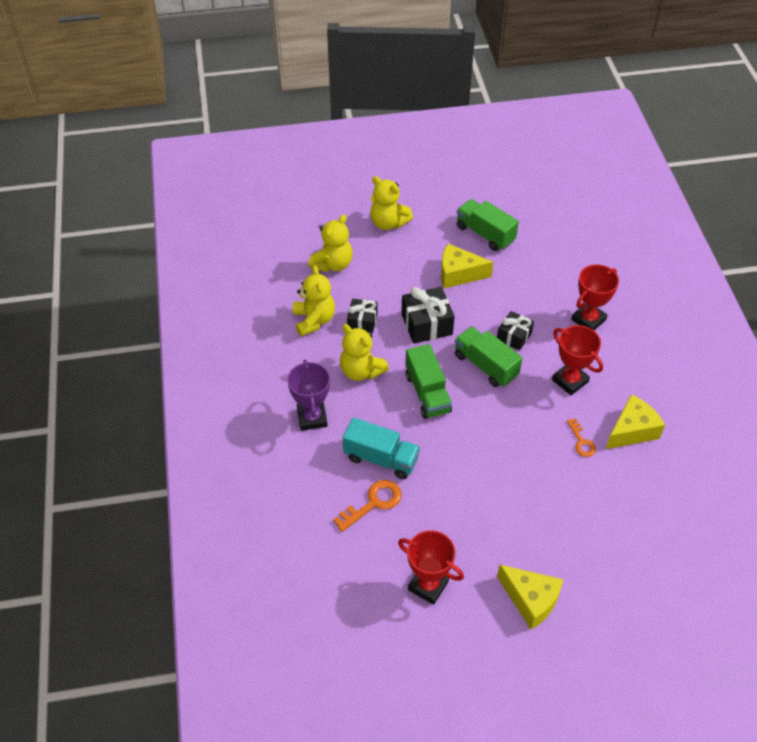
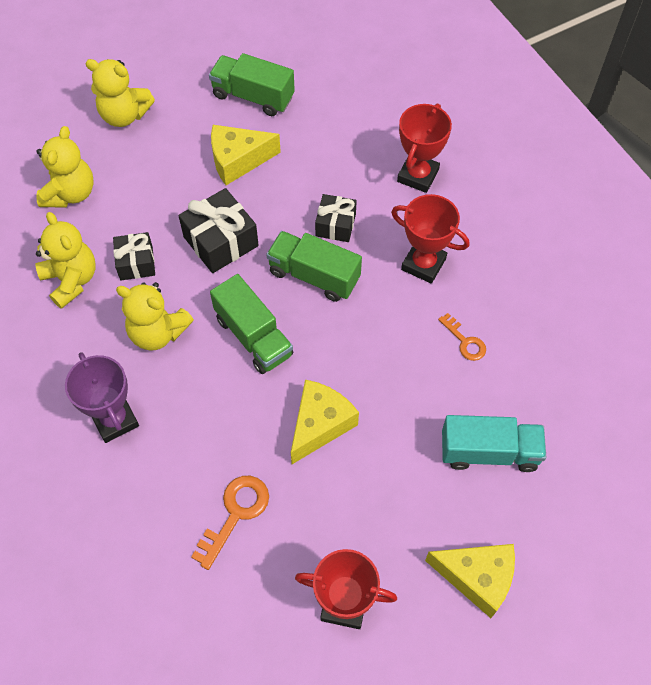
camera: 20 degrees left, 10 degrees up
(381, 458) = (224, 447): turquoise truck -> turquoise truck (489, 452)
(632, 430) = (519, 307): yellow cheese -> yellow cheese (320, 425)

